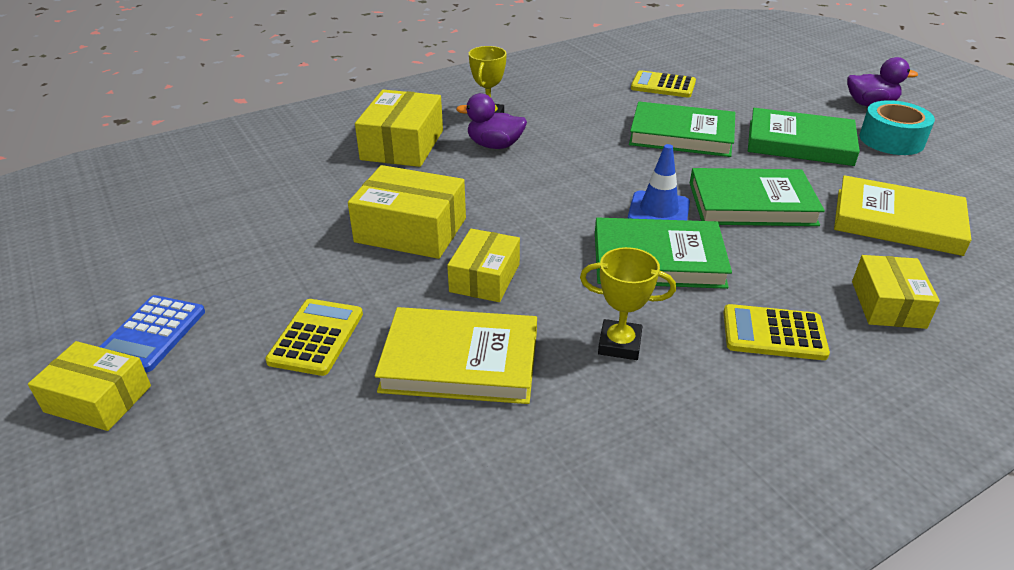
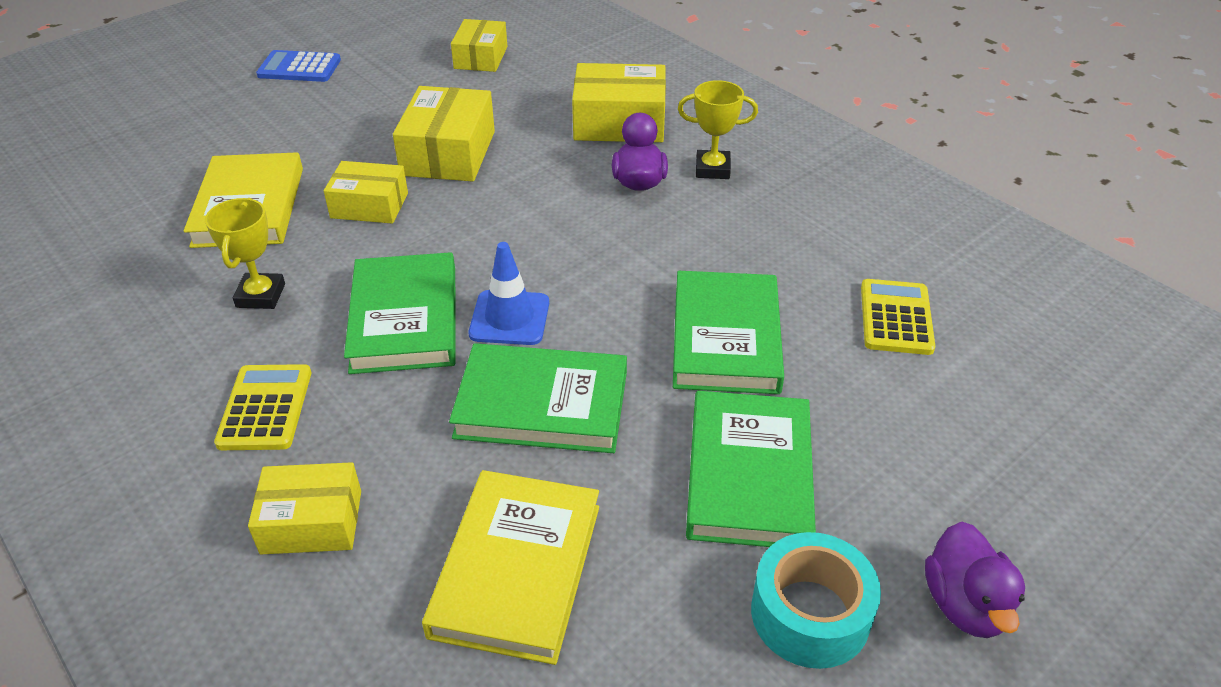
camera: 80 degrees right, 5 degrees up
(98, 399) = (232, 67): yellow box -> yellow box (480, 57)
(316, 337) = (288, 134): yellow calculator -> none
(751, 204) = (542, 405): green book -> green book turned 75 degrees counterclockwise

